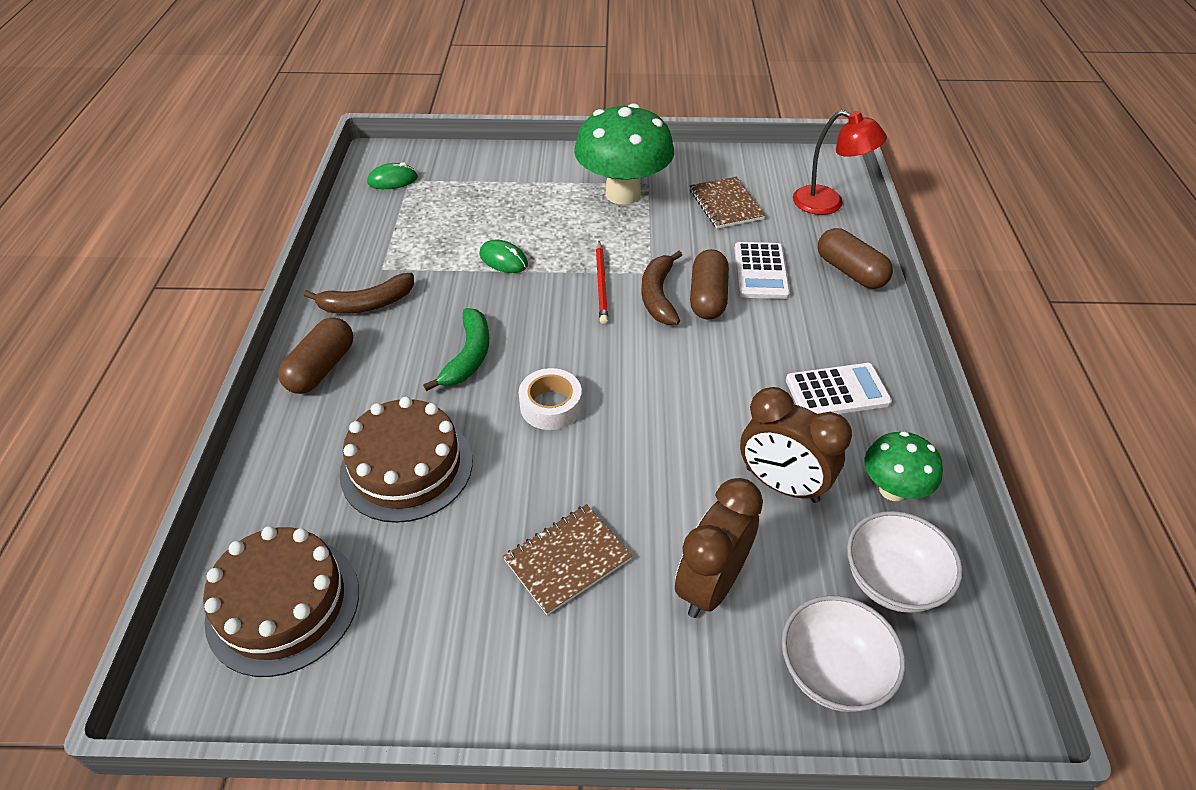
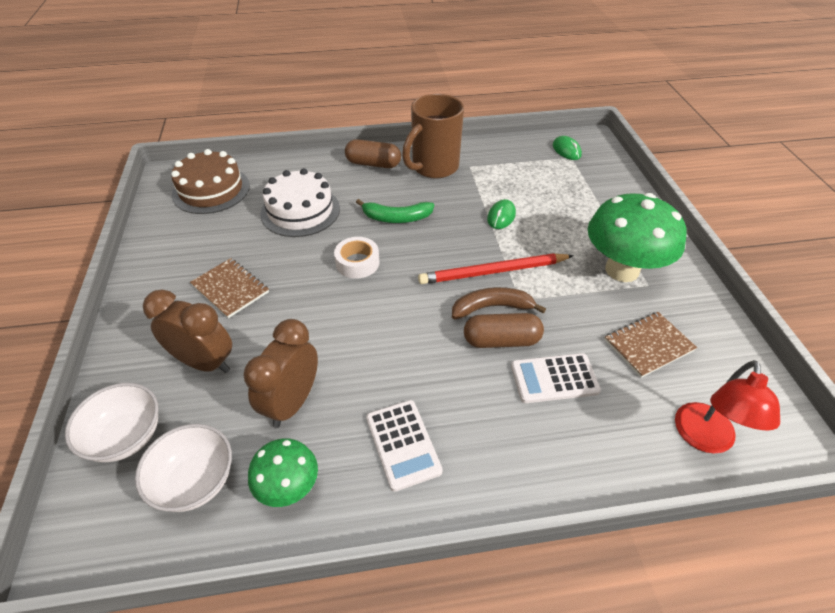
camera: 80 degrees right, 0 degrees up
(367, 304) = (433, 167): brown banana -> brown mug
(406, 467) = (300, 211): brown cake -> white cake
(601, 284) = (493, 272): red pencil -> red pencil, size x1.59
(850, 271) = (587, 460): brown capsule -> none

